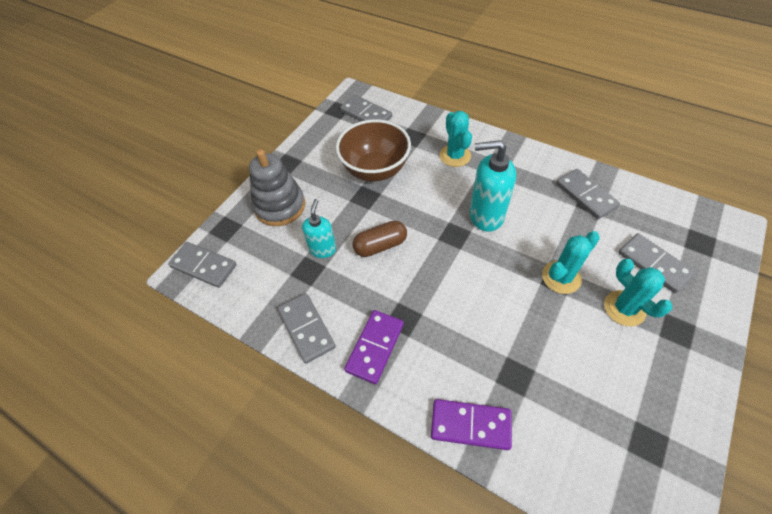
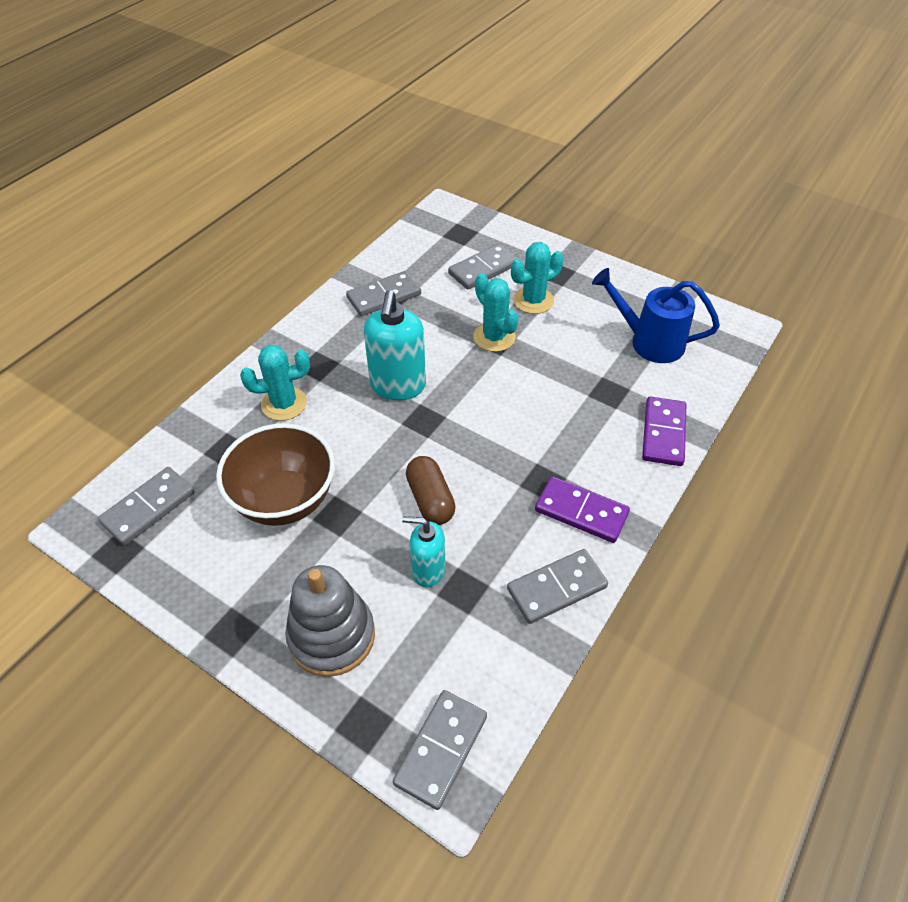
camera: 90 degrees left, 5 degrees down
(600, 421) = (649, 342): none -> blue watering can

